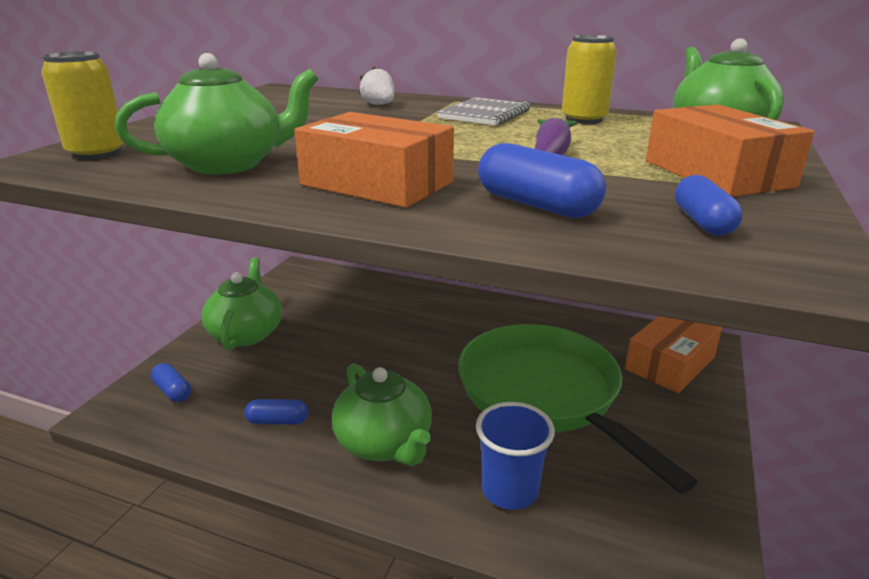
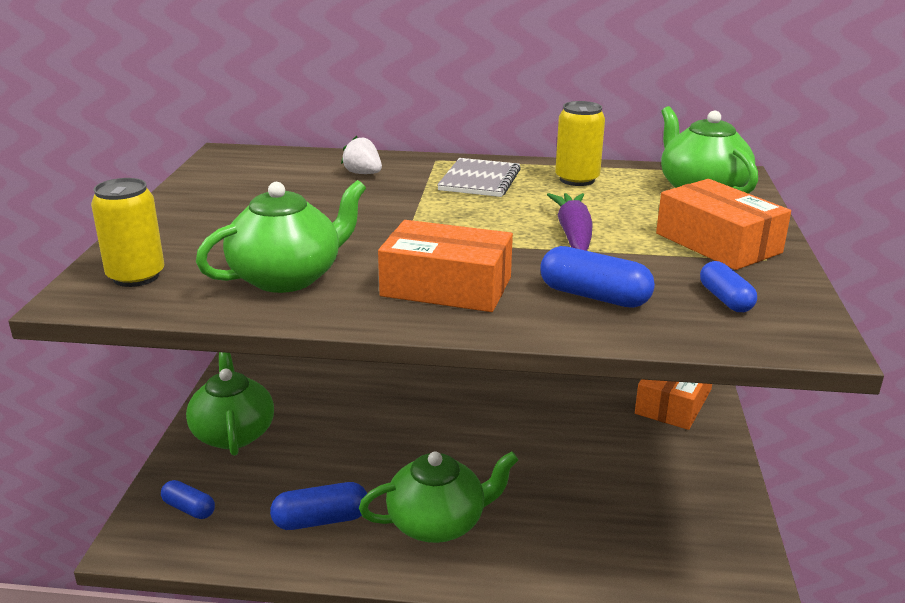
camera: 15 degrees left, 0 degrees up
(278, 421) = (321, 520): blue capsule -> blue capsule, size x1.50
(384, 443) = (438, 523): green teapot -> green teapot turned 60 degrees counterclockwise
(509, 490) = (570, 544): blue cup -> none
(544, 395) = (569, 451): green pan -> none

